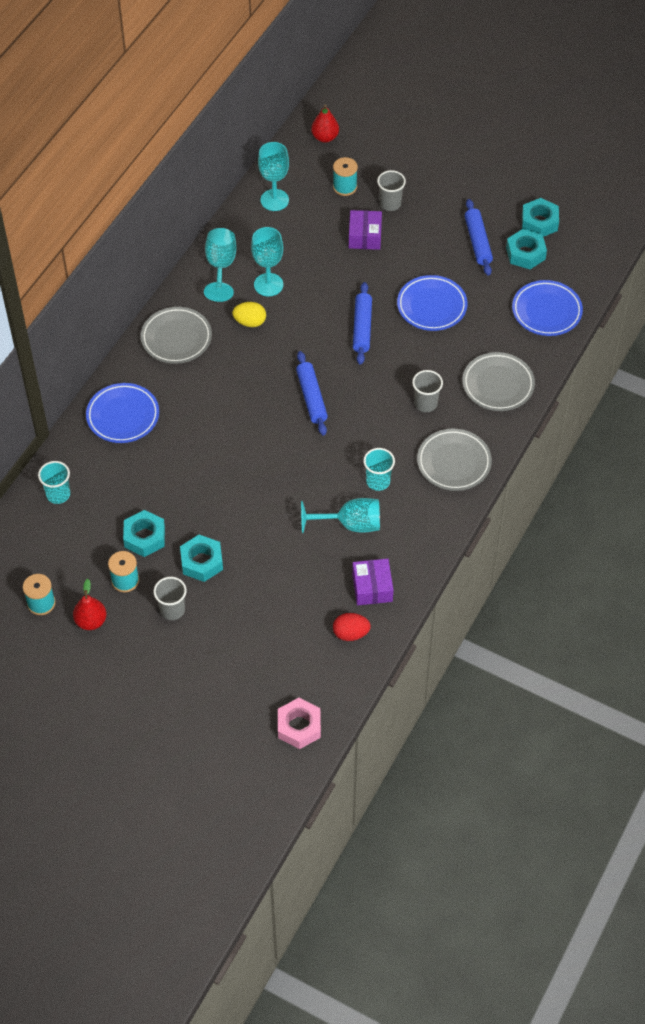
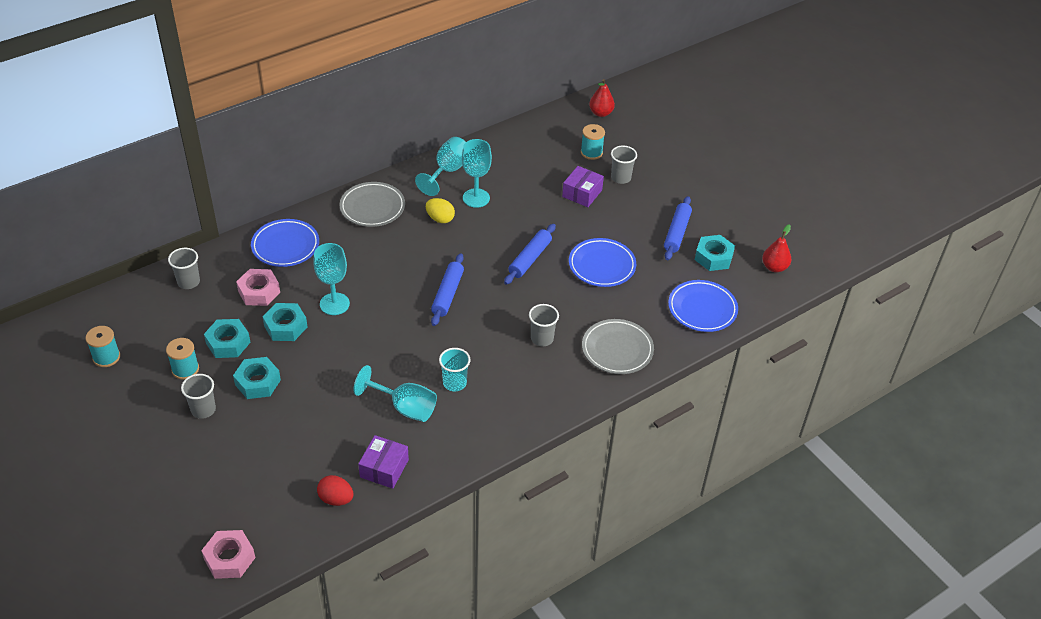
camera: 25 degrees right, 10 degrees down
(58, 494) = (188, 282): turquoise cup -> grey cup
(91, 621) = (132, 389): red pear -> red pear (774, 267)
(134, 474) = (259, 292): none -> pink nut
(274, 200) = (527, 141): turquoise goblet -> turquoise goblet (334, 304)
(454, 462) = (532, 396): grey plate -> none
(539, 222) = (742, 238): turquoise nut -> turquoise nut (285, 326)

